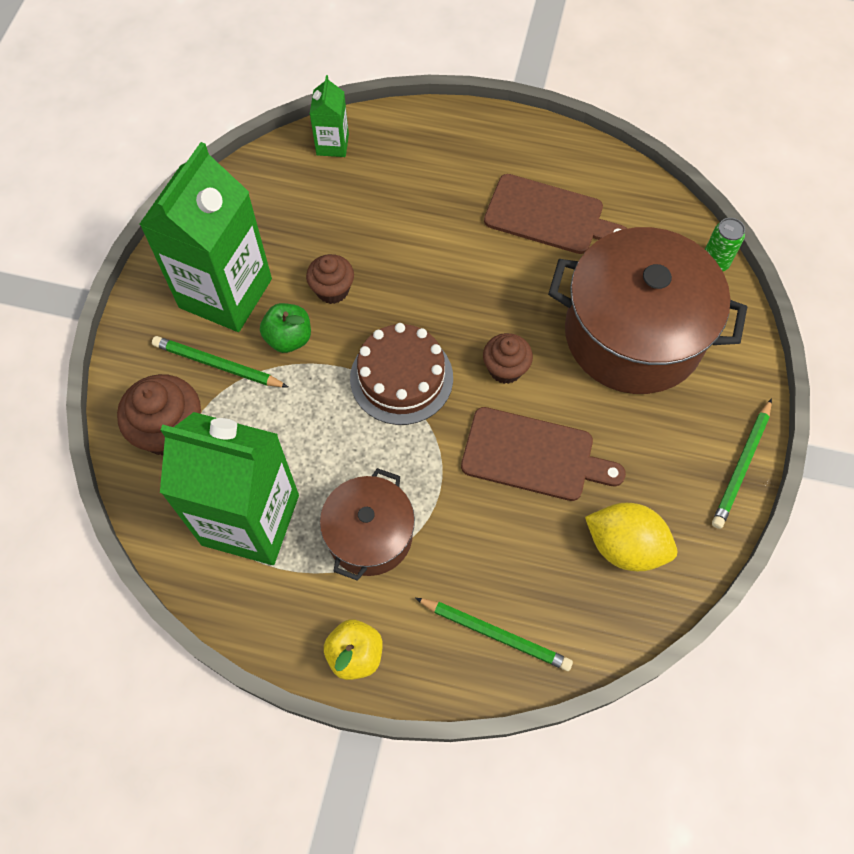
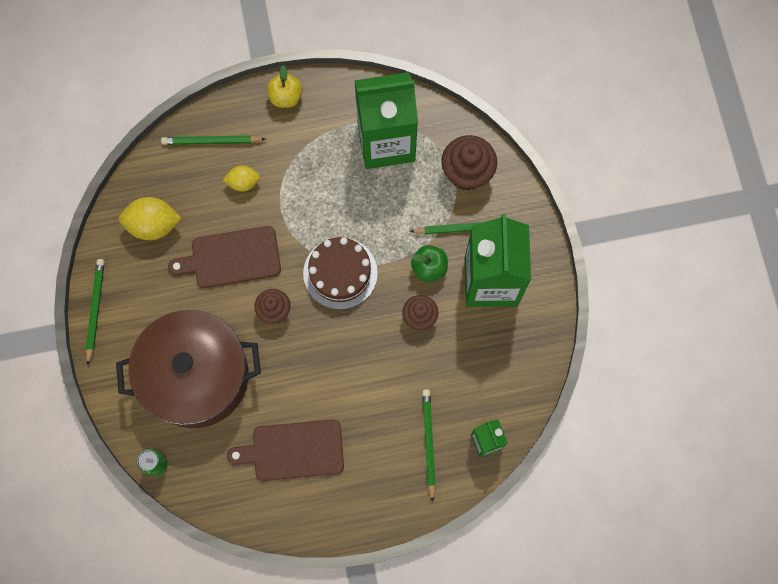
camera: 155 degrees right, 10 degrees up
(369, 535) = (310, 164): brown pot -> none
(395, 166) = (428, 443): none -> green pencil
(475, 551) = (243, 182): none -> yellow lemon

